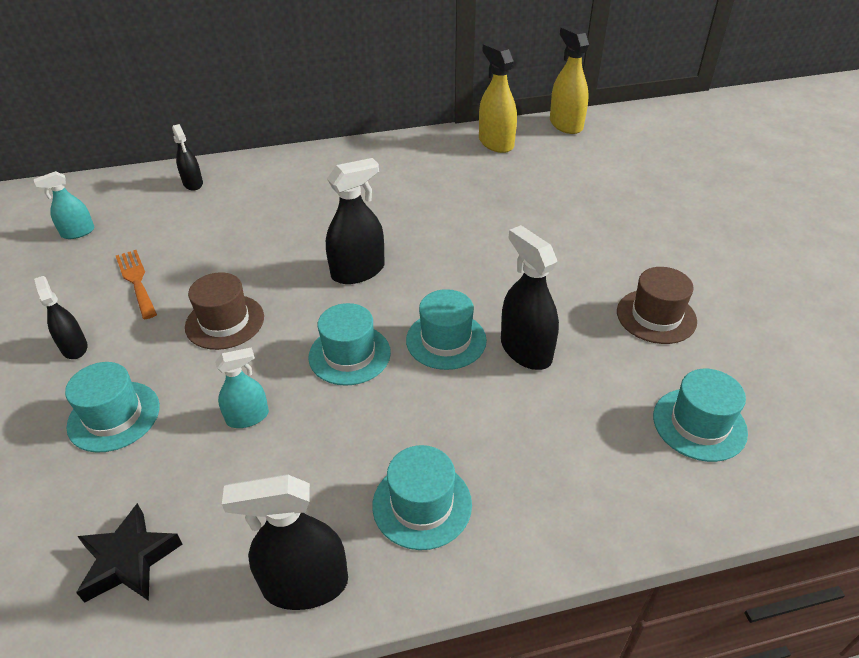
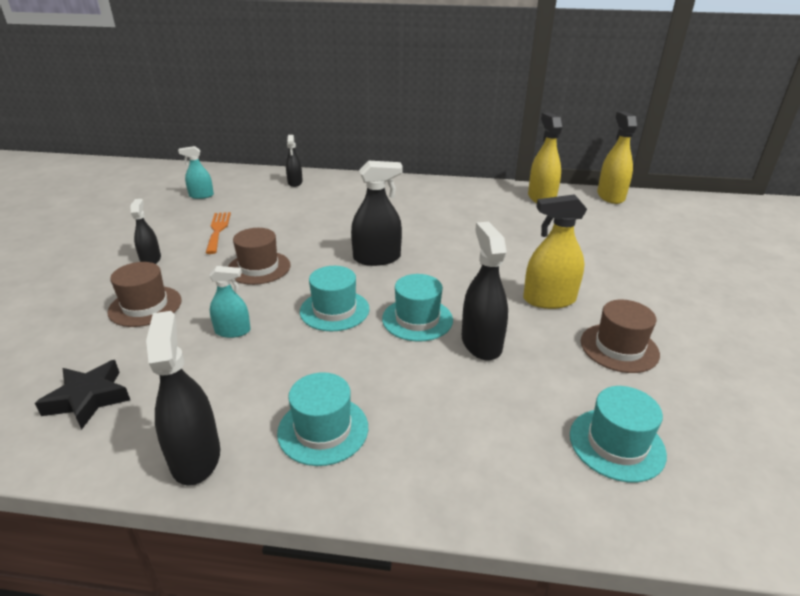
camera: 20 degrees right, 10 degrees down
(114, 416) = (145, 306): turquoise hat -> brown hat
(305, 584) = (195, 457): black spray bottle -> black spray bottle turned 60 degrees clockwise
(566, 277) = (549, 299): none -> yellow spray bottle

